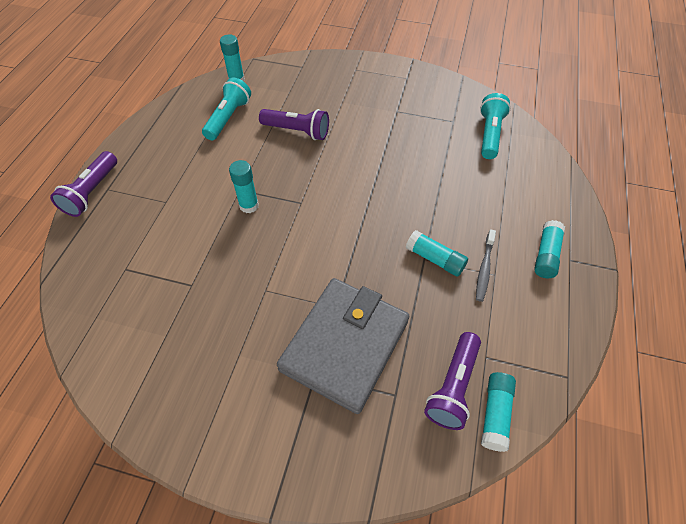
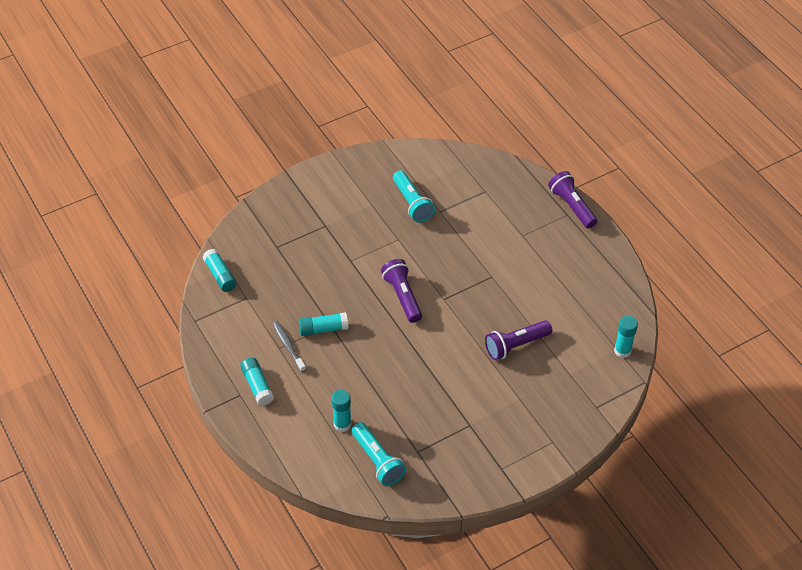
camera: 135 degrees right, 5 degrees down
(228, 118) = (576, 316): turquoise flashlight -> turquoise flashlight (412, 203)
(249, 205) = (471, 272): turquoise glue stick -> turquoise glue stick (342, 424)
(345, 345) = (325, 247): grey wallet -> none
(453, 387) = (251, 271): purple flashlight -> purple flashlight (402, 296)

